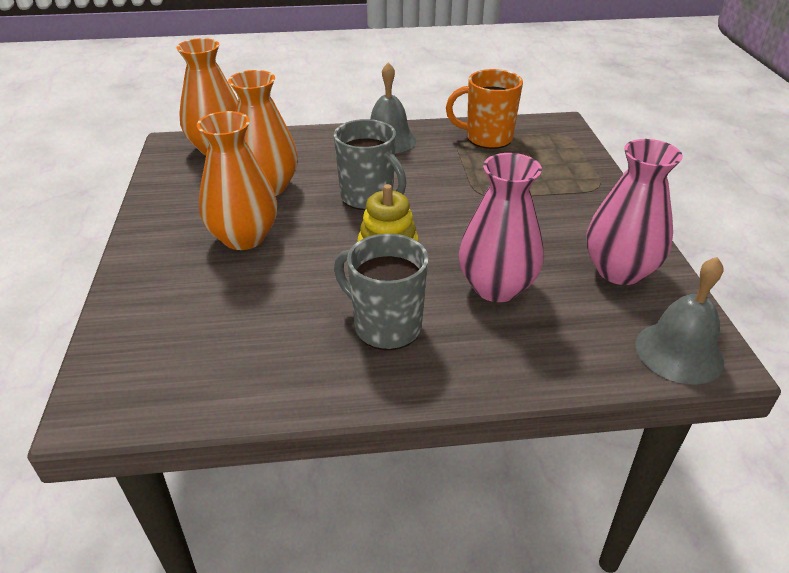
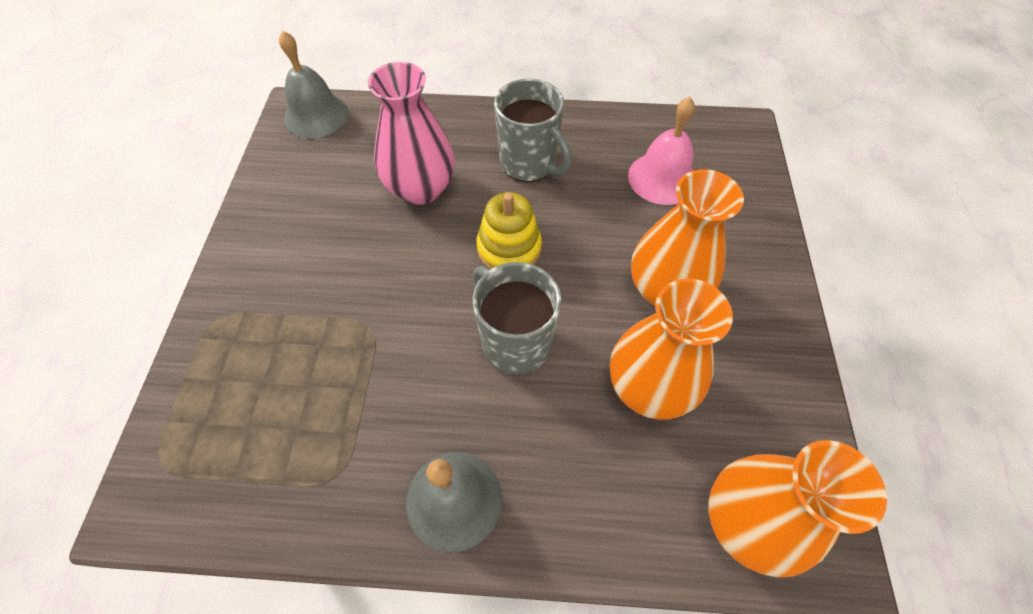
camera: 170 degrees left, 20 degrees up
(226, 329) = (662, 178): none -> pink bell
(487, 138) = (290, 475): orange mug -> none
(619, 271) = (298, 191): pink vase -> none

